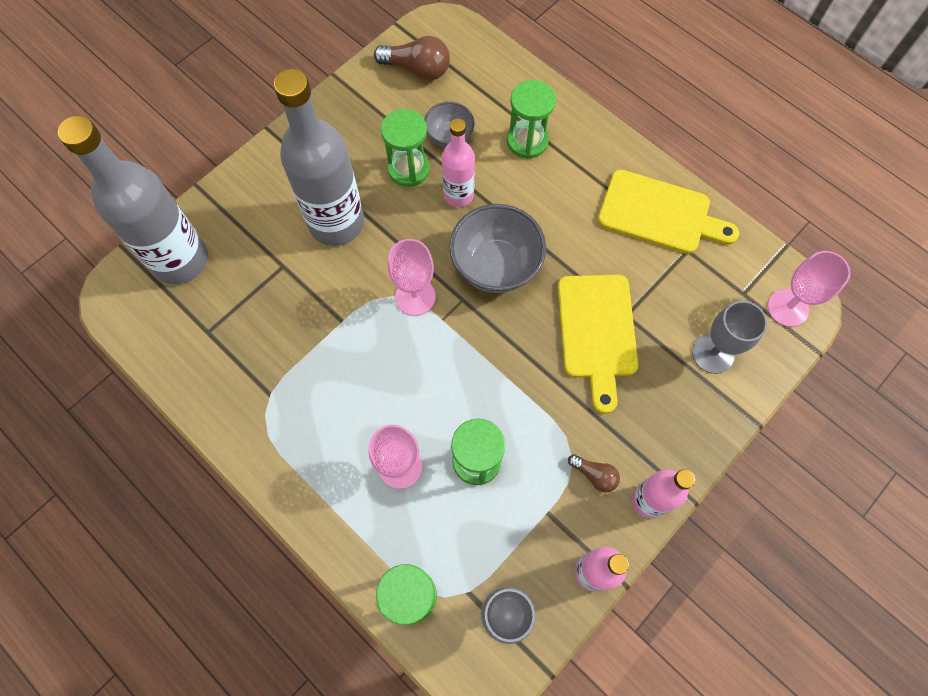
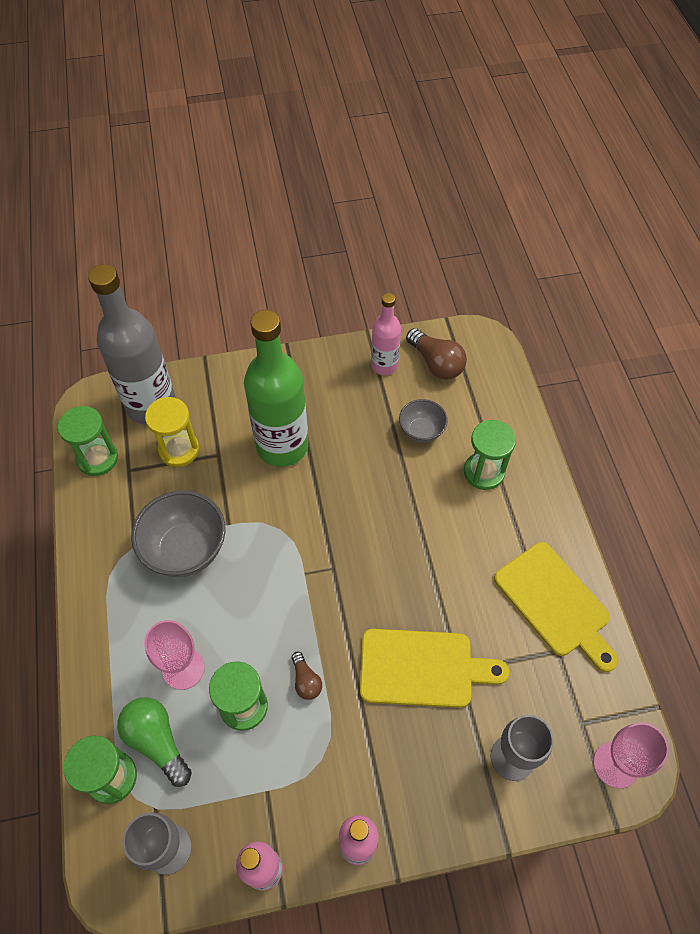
camera: 35 degrees right, 10 degrees down
(241, 284) = (179, 450): none -> yellow hourglass
(336, 223) = (282, 446): grey bottle -> green bottle
(408, 169) = (369, 437): green hourglass -> green hourglass (98, 458)
(415, 297) = (297, 541): pink goblet -> none
(426, 539) = (157, 741): none -> green light bulb
(458, 195) = (393, 482): pink bottle -> pink bottle (384, 365)
(495, 266) = (379, 558): grey bowl -> grey bowl (186, 549)
(594, 475) = (329, 788): brown light bulb -> brown light bulb (306, 681)
(597, 332) = (422, 668): yellow cutting board -> yellow cutting board turned 120 degrees counterclockwise

